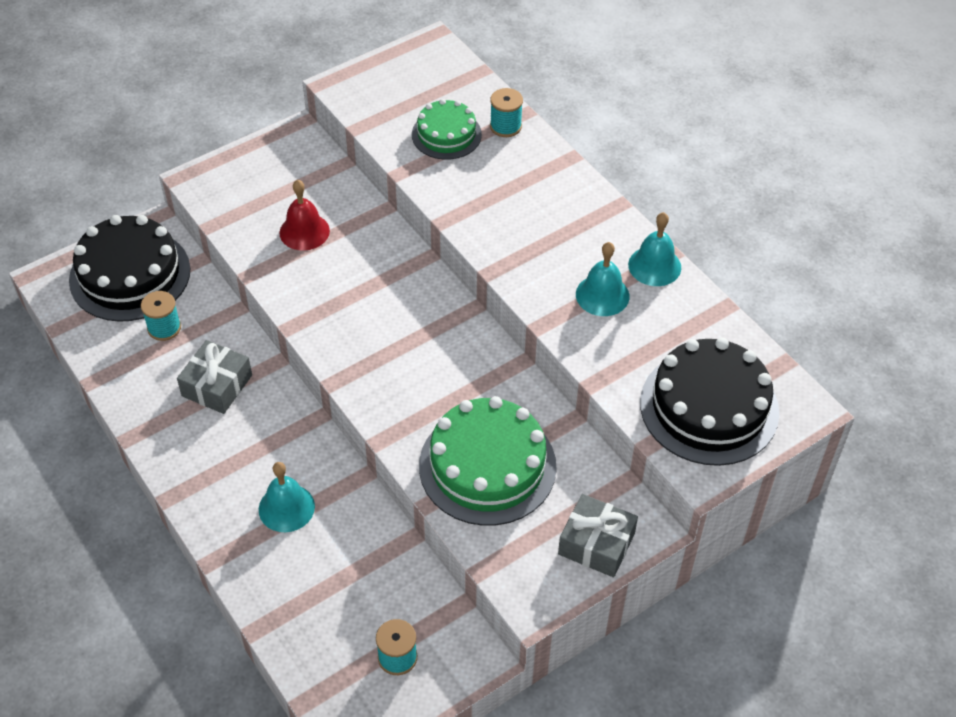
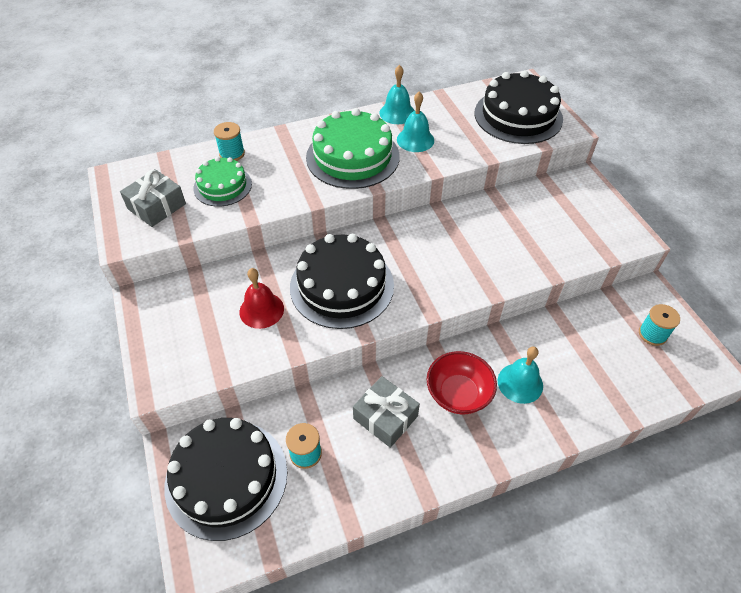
camera: 75 degrees left, 0 degrees up
(259, 448) = (458, 394): none -> red bowl
(356, 291) = (342, 286): none -> black cake
(487, 466) = (525, 240): green cake -> green cake (352, 156)
(596, 544) = (592, 201): grey gift -> grey gift (157, 206)

